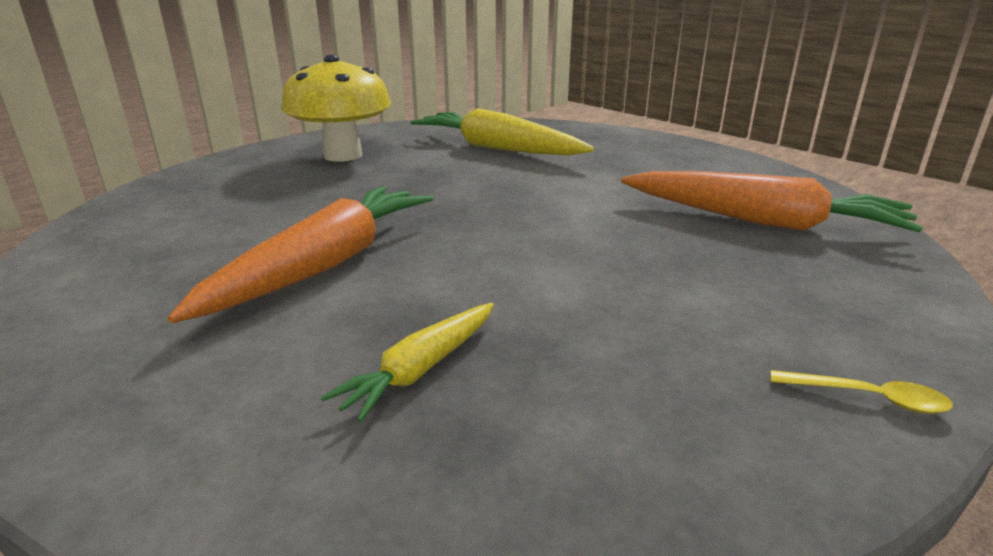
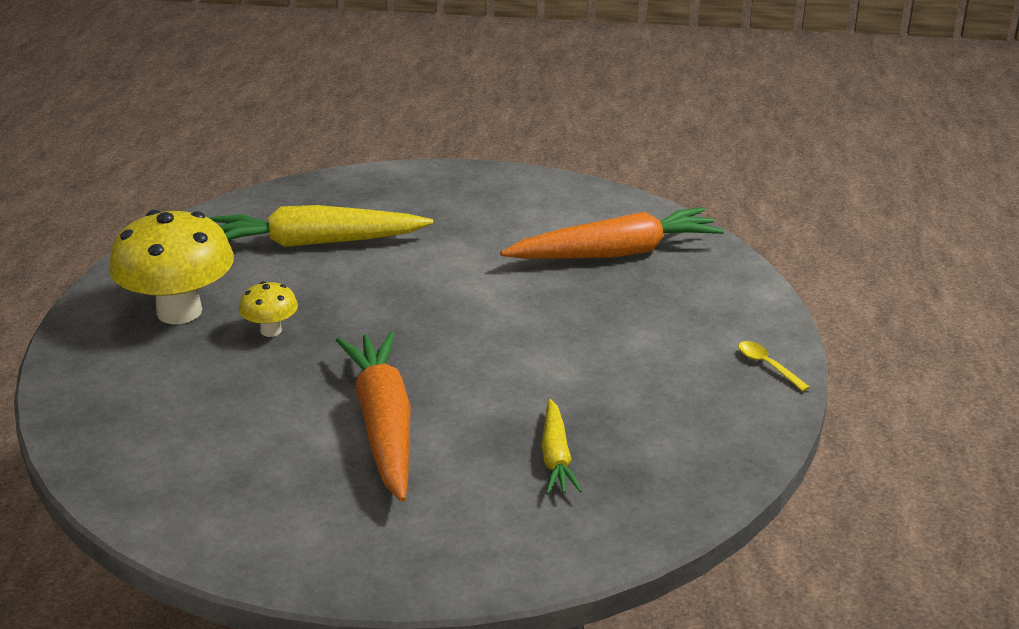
camera: 40 degrees left, 5 degrees up
(374, 180) = (271, 330): none -> yellow mushroom
(868, 398) = (767, 366): yellow spoon -> yellow spoon turned 105 degrees counterclockwise

